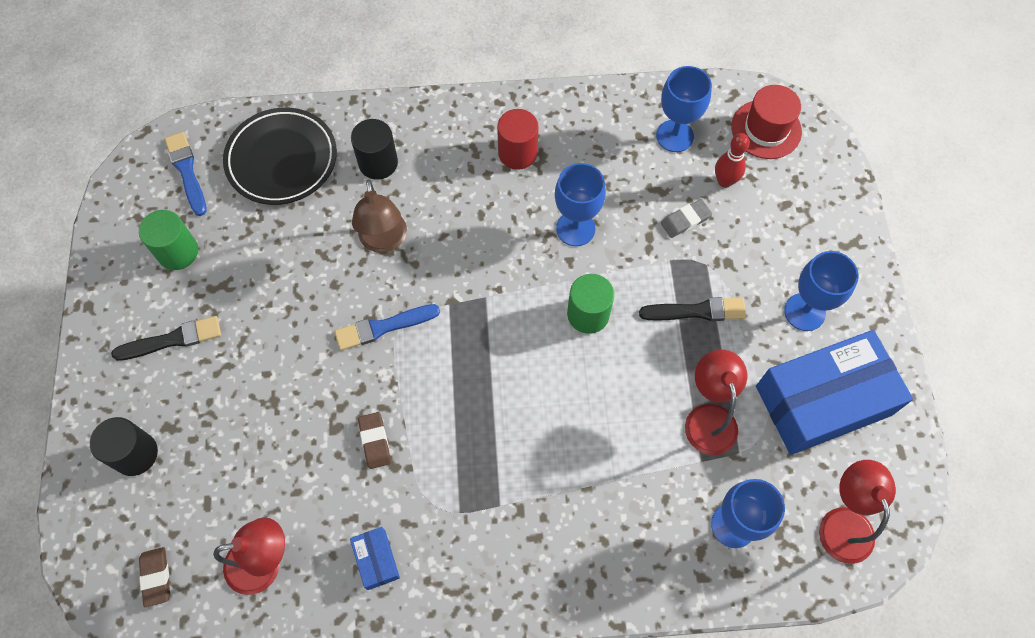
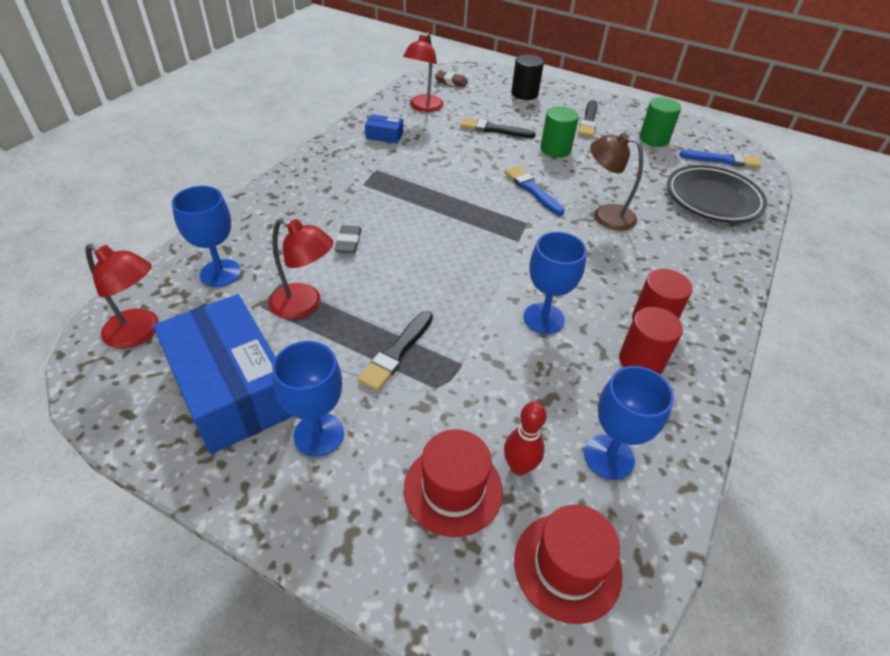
camera: 120 degrees right, 20 degrees down
(270, 437) = (494, 129): none -> black brush
(375, 441) = (454, 159): brown eraser -> none
(378, 163) = (685, 239): black cylinder -> none
(384, 327) = (532, 190): blue brush -> blue brush turned 45 degrees counterclockwise
(570, 146) = (641, 361): none -> red cylinder
(588, 314) = (456, 285): green cylinder -> green cylinder (555, 149)
(685, 220) = (495, 401): grey eraser -> grey eraser (348, 242)
(771, 209) = (453, 489): none -> red hat
(823, 400) = (232, 388): blue box -> blue box turned 45 degrees counterclockwise

